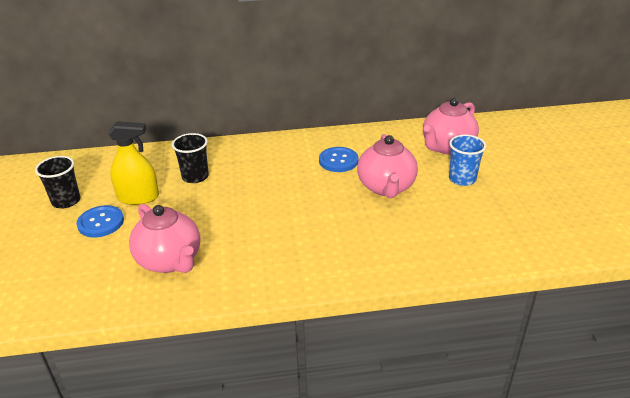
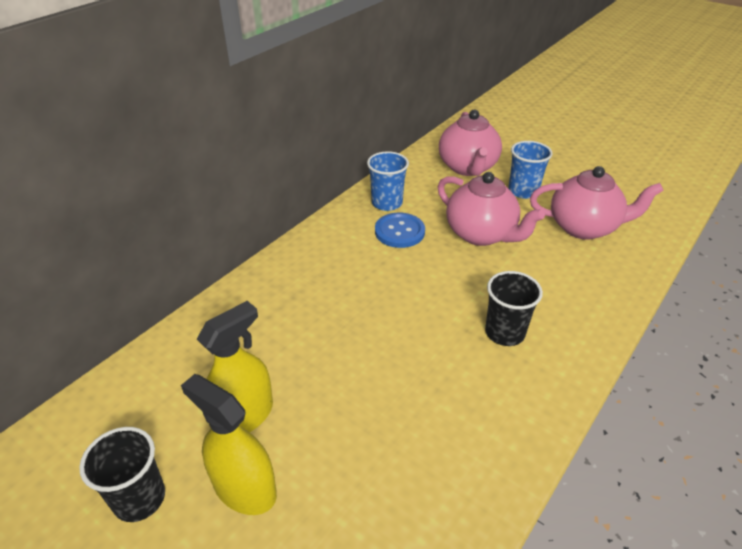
camera: 45 degrees left, 5 degrees up
(101, 222) = (244, 488): blue button -> yellow spray bottle
(170, 261) = (411, 465): pink teapot -> pink teapot (584, 227)
(195, 177) = (276, 341): black cup -> black cup (504, 332)
(357, 142) = (387, 203): none -> blue cup

